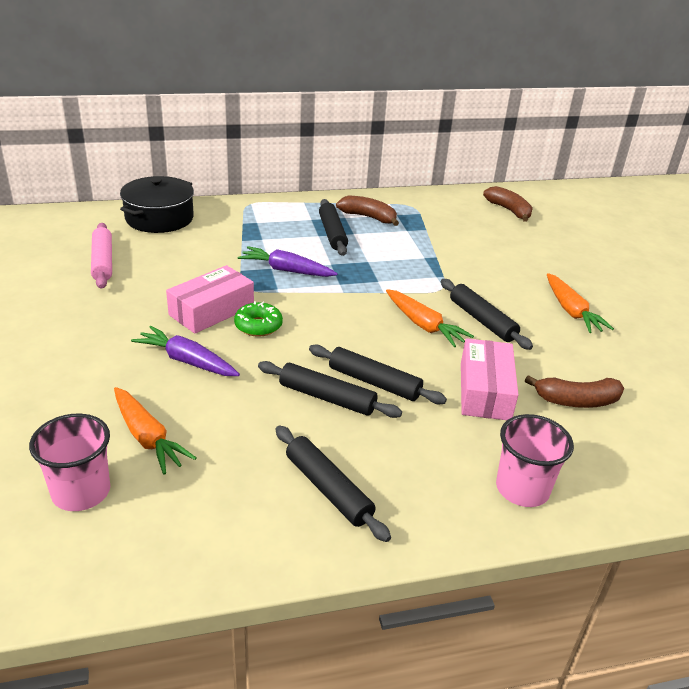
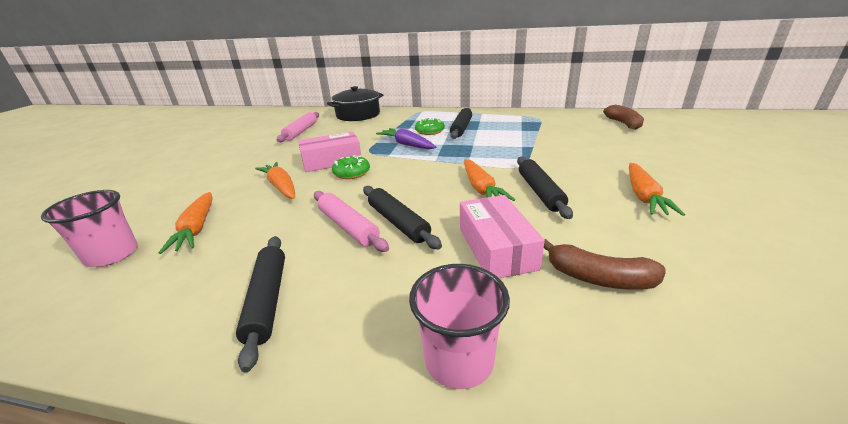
camera: 30 degrees right, 5 degrees down
(187, 361) = (281, 187): purple carrot -> orange carrot
(295, 243) = (429, 131): none -> green donut
(327, 397) = (348, 226): black rolling pin -> pink rolling pin
(368, 217) = (497, 121): brown banana -> none
(485, 391) = (496, 248): pink box -> pink box turned 45 degrees counterclockwise

